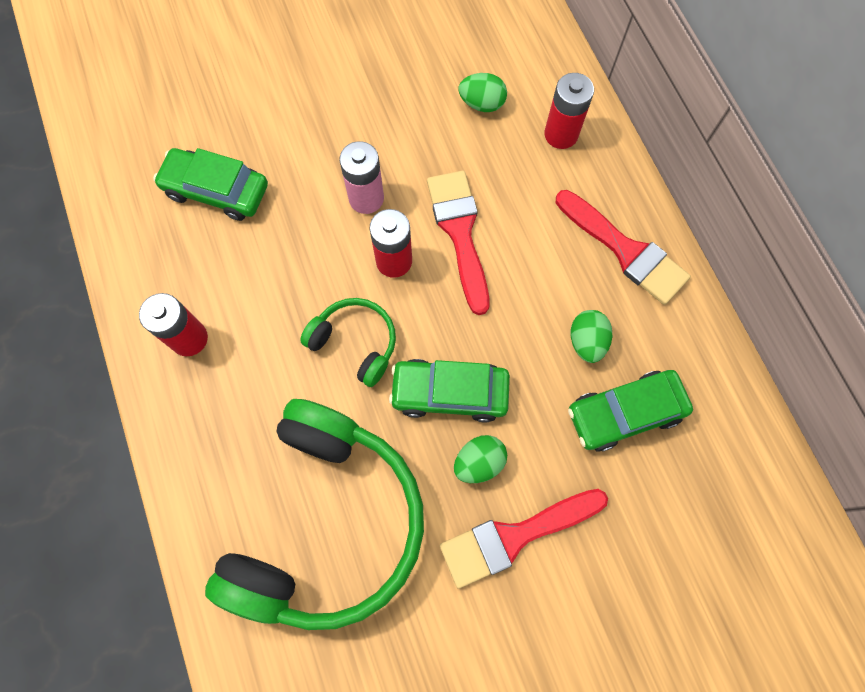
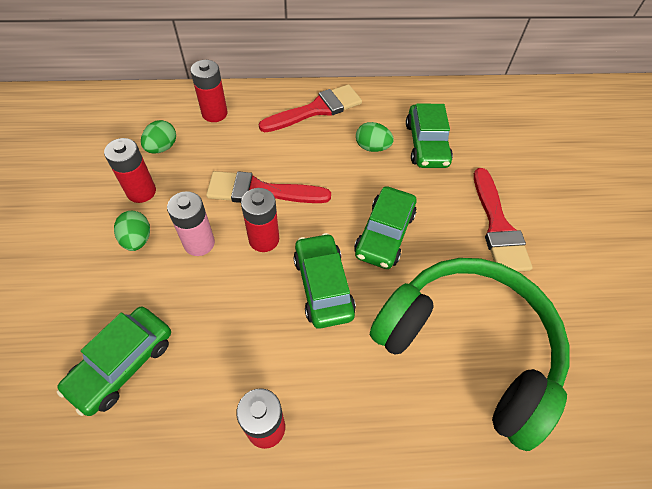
camera: 75 degrees left, 15 degrees down
(355, 343) = (323, 286): green headphones -> green car
(411, 113) = (141, 191): none -> red battery
(479, 462) = (441, 231): green egg -> green egg (137, 239)

